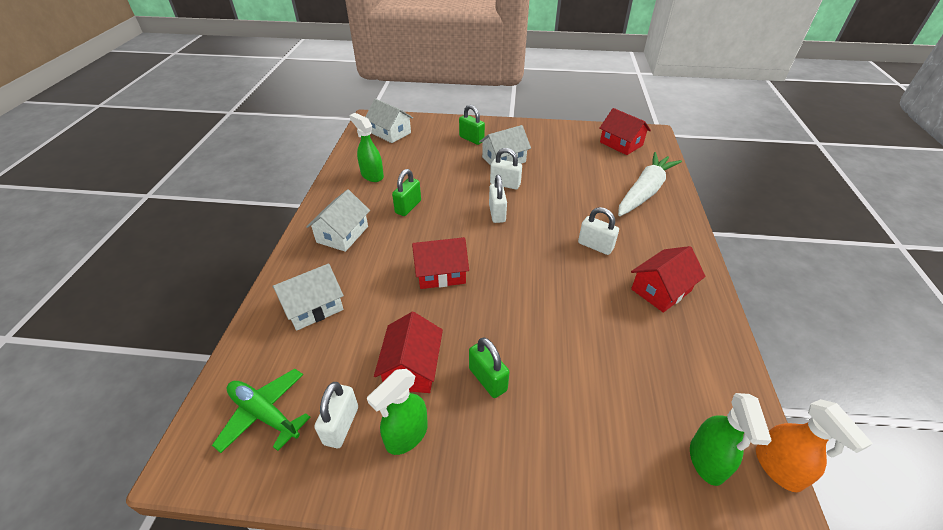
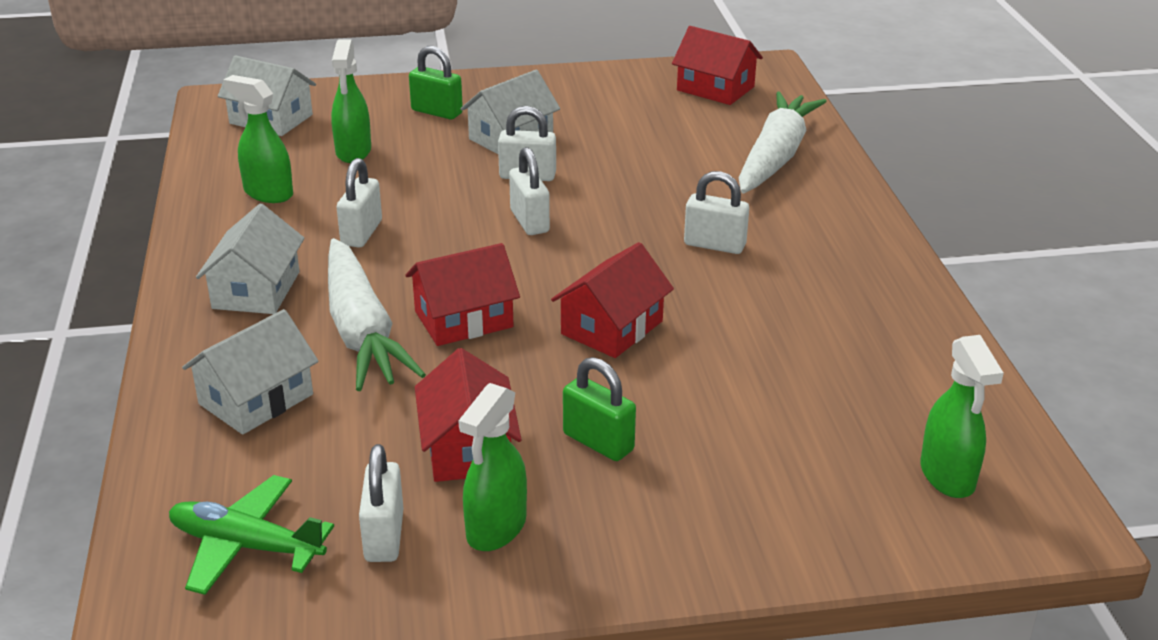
camera: 15 degrees left, 10 degrees down
(385, 271) = (362, 331): none -> white carrot
(408, 207) = (362, 233): green padlock -> white padlock
(422, 157) = (353, 152): none -> green spray bottle
(661, 290) = (836, 289): red house -> red house (612, 328)
(778, 468) = (1044, 466): orange spray bottle -> none

